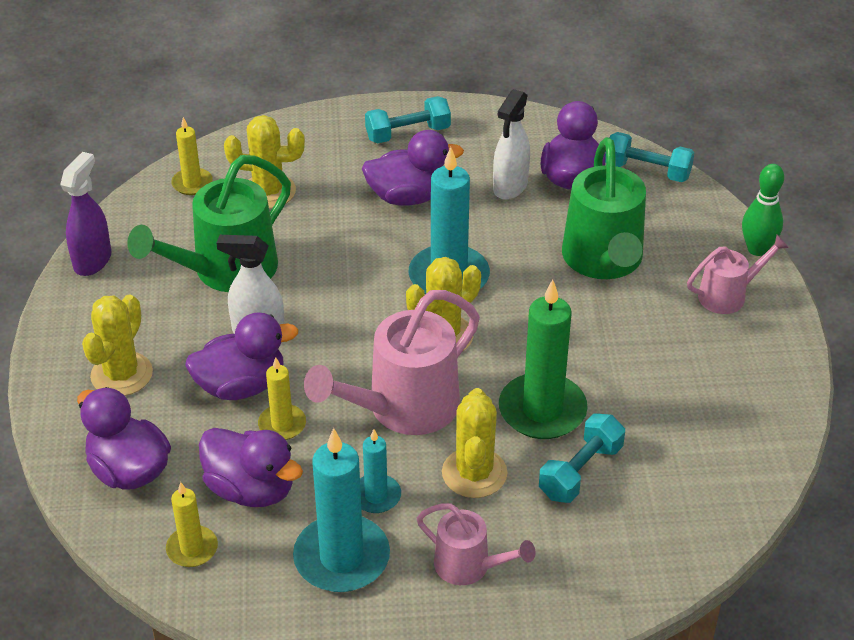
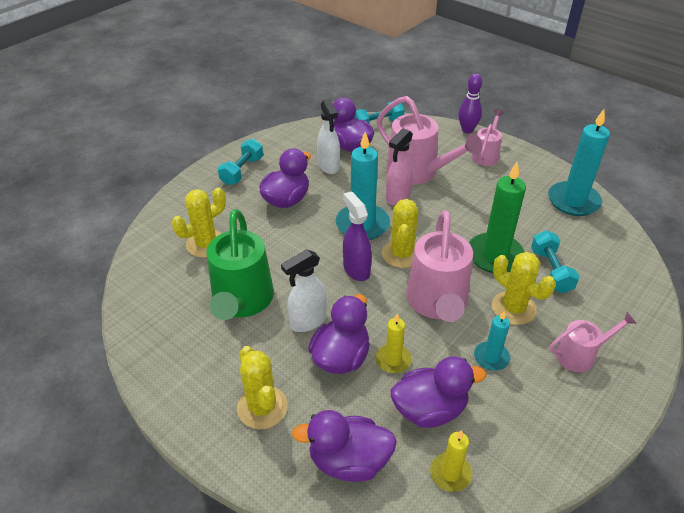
camera: 45 degrees left, 0 degrees up
(93, 260) = (147, 354): purple spray bottle -> purple spray bottle (356, 269)
(192, 183) = (152, 268): yellow candle -> none
(341, 558) = (525, 404): turquoise candle -> turquoise candle (573, 201)
(534, 273) = (398, 197): none -> pink spray bottle
(604, 261) = (418, 172): green watering can -> pink watering can
(757, 249) = (467, 130): green bowling pin -> purple bowling pin

